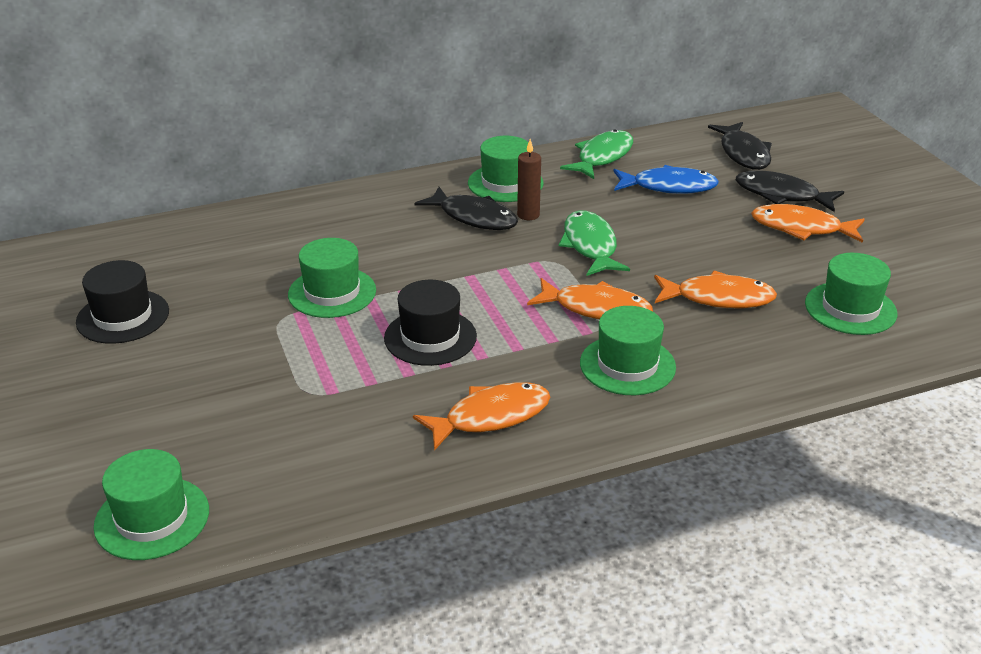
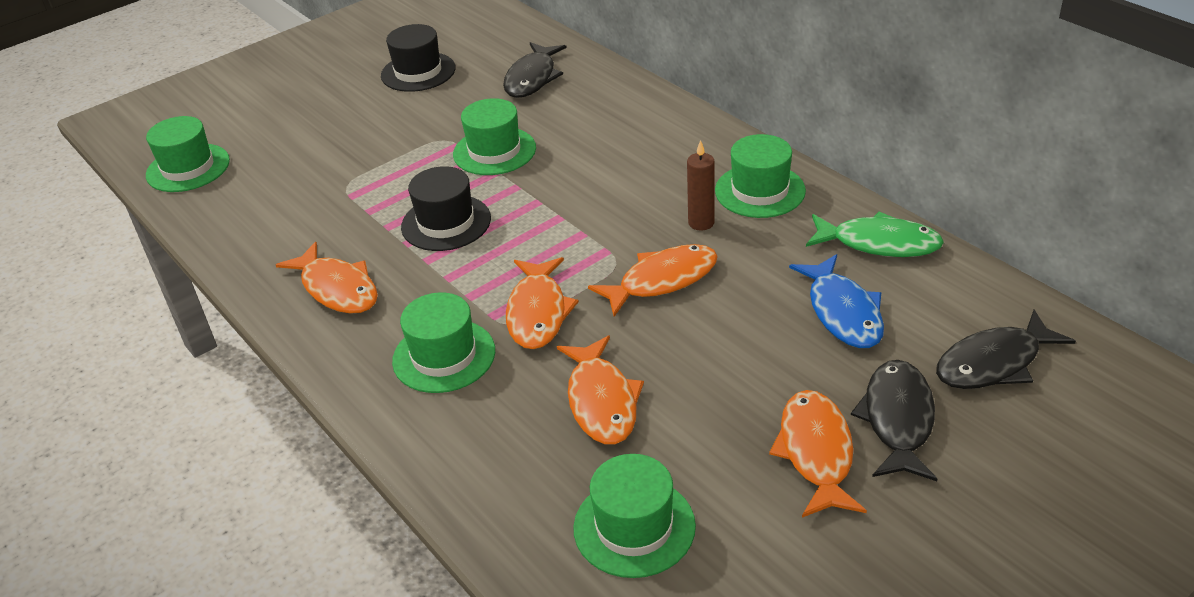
camera: 75 degrees right, 5 degrees up
(474, 217) = (673, 190): black fish -> black fish (532, 78)
(590, 246) = (662, 280): green fish -> orange fish

